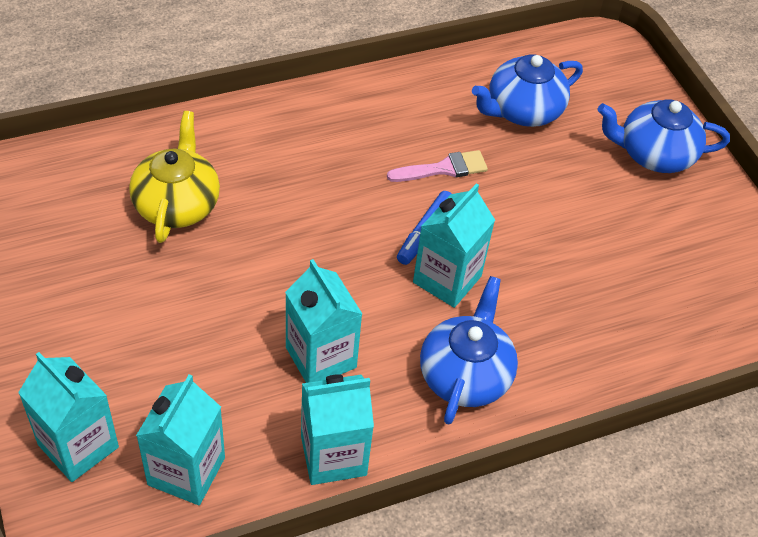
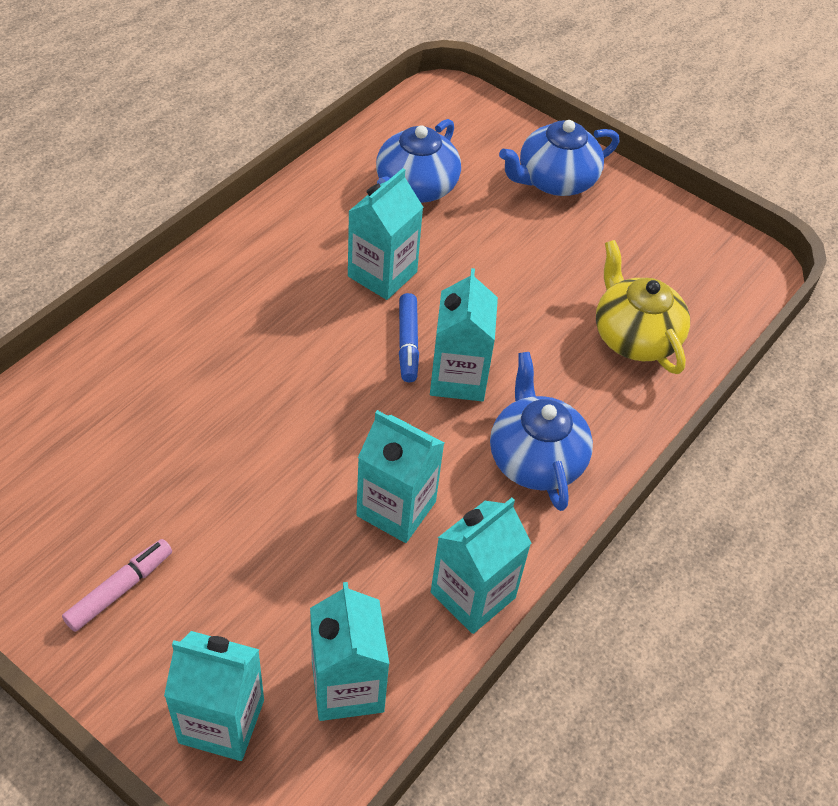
camera: 30 degrees left, 0 degrees up
(75, 313) = (119, 589): none -> pink marker
(177, 204) = (147, 426): yellow teapot -> yellow teapot (634, 336)
(443, 169) = (382, 274): pink brush -> turquoise carton

